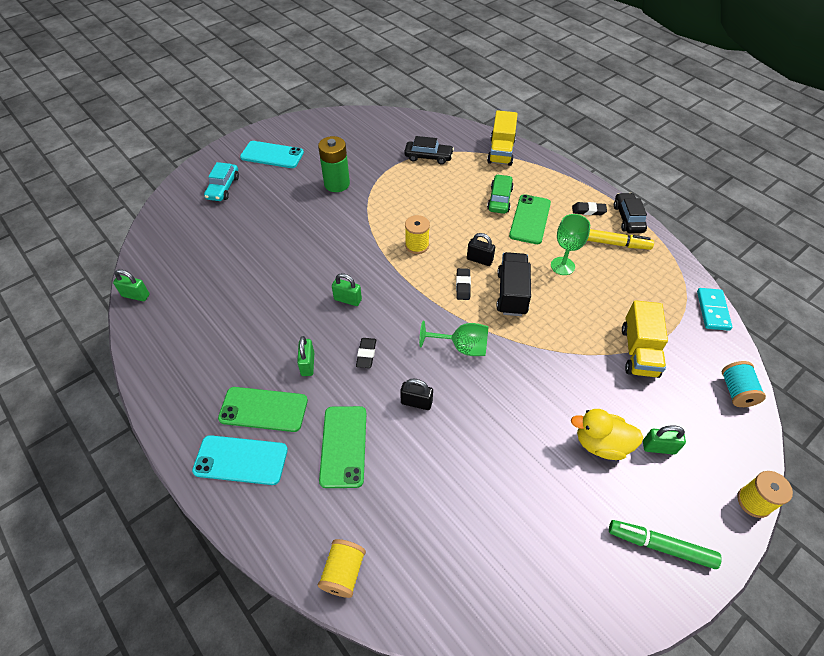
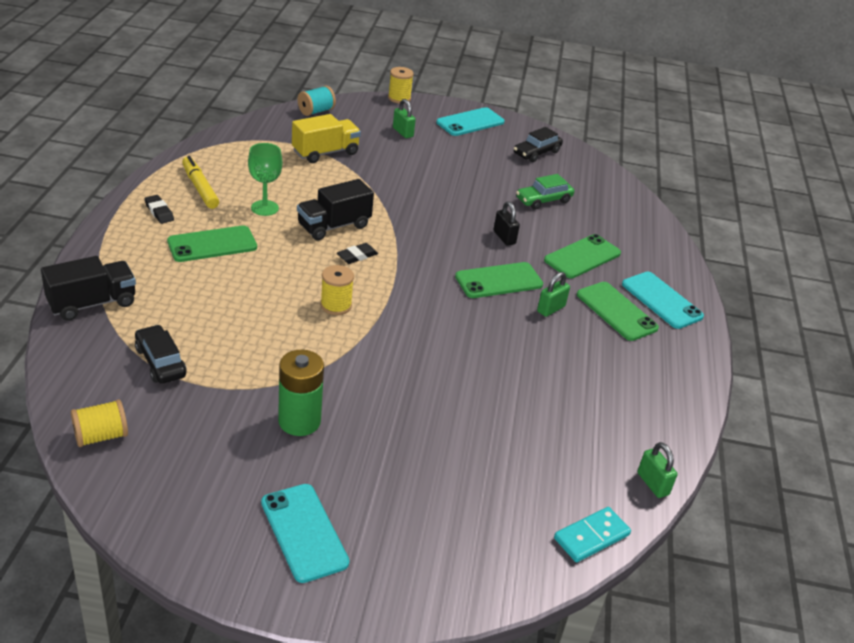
camera: 135 degrees left, 15 degrees down
(223, 188) = (425, 538): turquoise car -> none
(343, 572) = (646, 222): yellow spool -> yellow spool (101, 436)
(347, 299) = (459, 319): green padlock -> none
(366, 354) = (499, 281): black eraser -> green phone
(462, 347) = (426, 233): green goblet -> none
(479, 260) = (310, 257): black padlock -> none
(500, 199) = (196, 274): green car -> green car (543, 200)
(501, 151) = (92, 303): yellow truck -> black truck
(601, 444) = (429, 153): yellow duck -> none
(628, 218) = (149, 187): black car -> black car (536, 153)
(660, 546) = (470, 122): green marker -> turquoise phone
(712, 310) = (239, 128): turquoise domino -> turquoise domino (591, 537)

